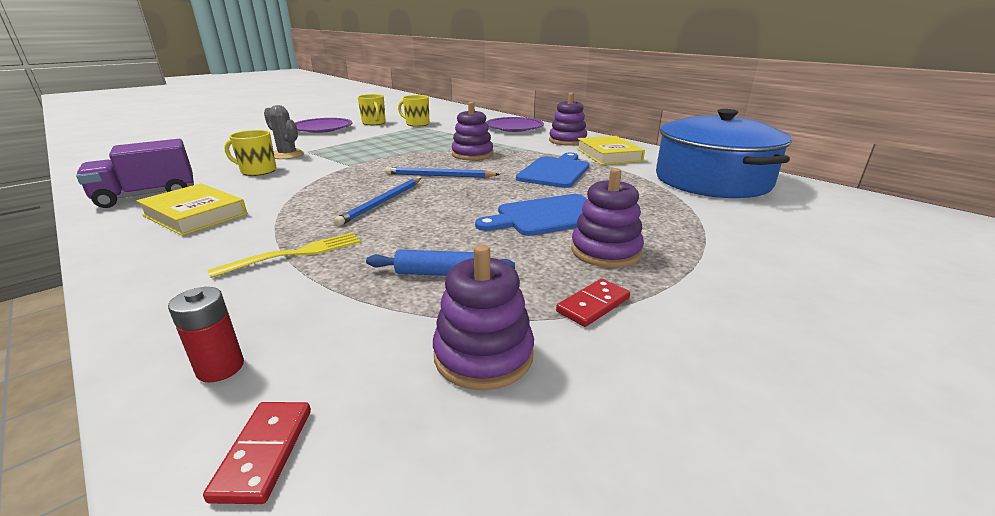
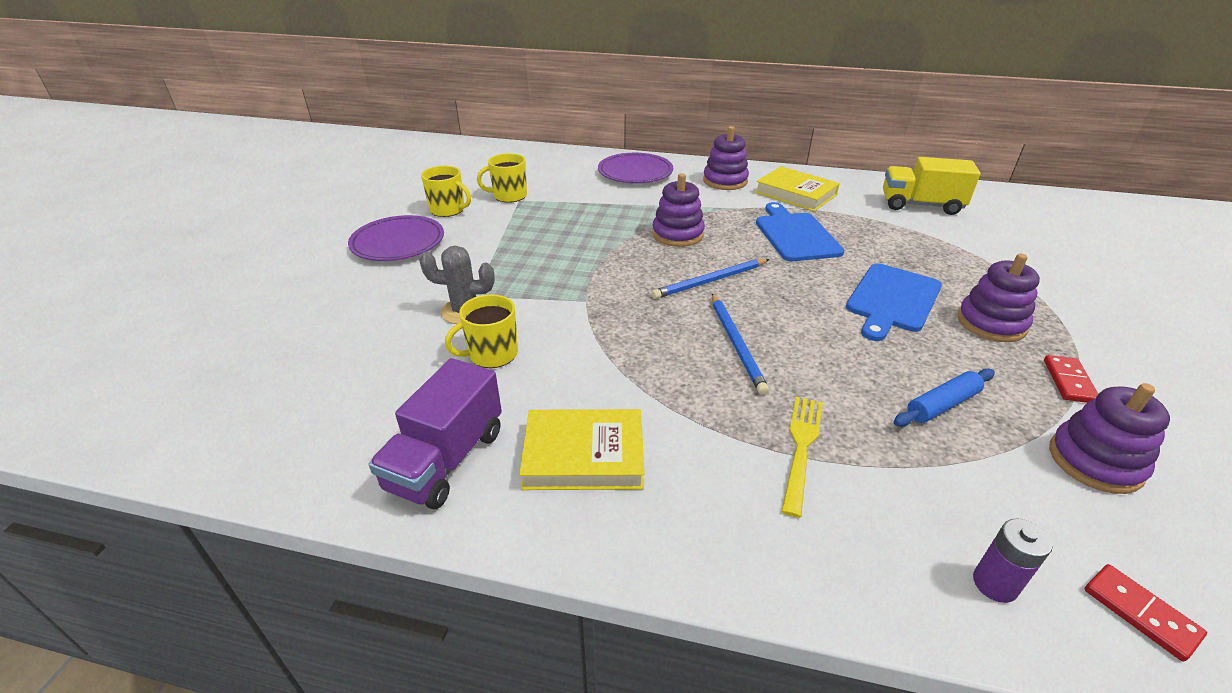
camera: 35 degrees left, 10 degrees up
(220, 368) = (994, 584): red battery -> purple battery
(712, 180) = (920, 205): blue pot -> yellow truck

